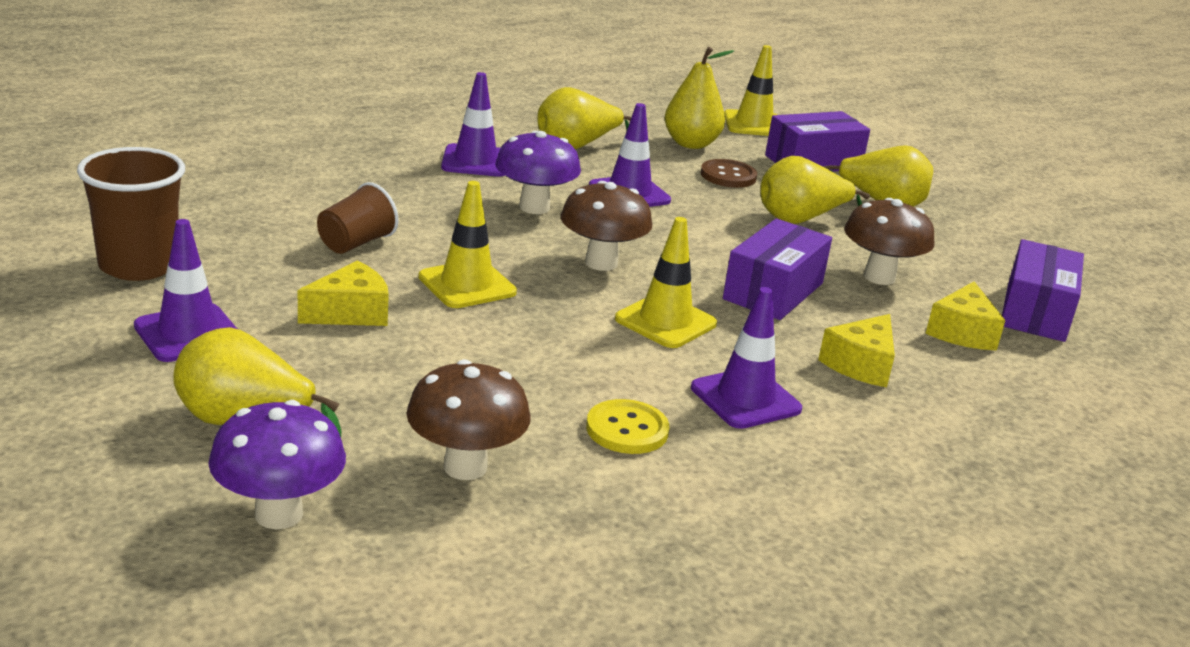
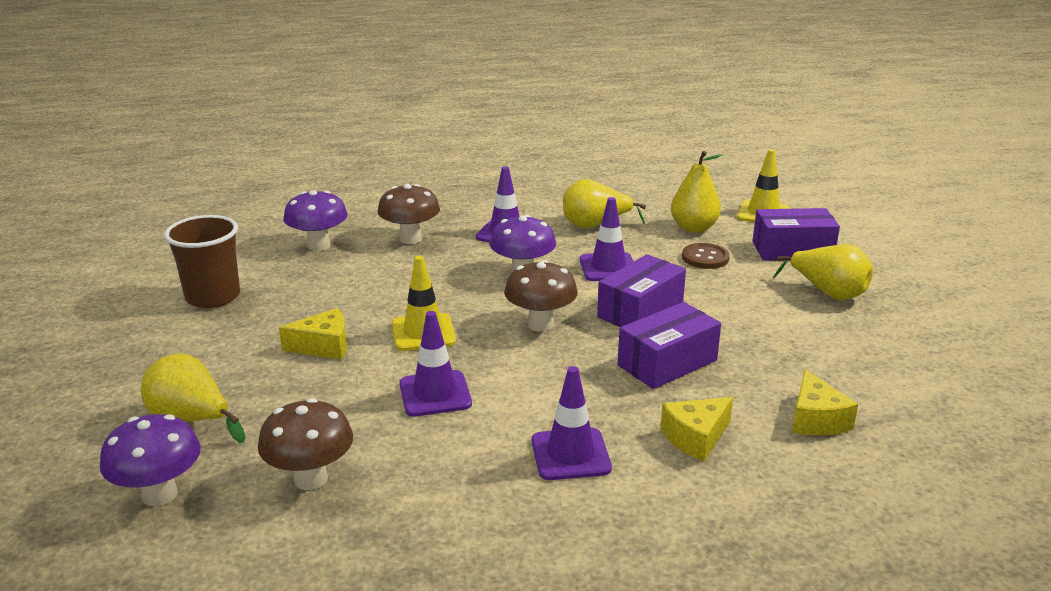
camera: 25 degrees right, 0 degrees up
(188, 333) = (205, 350): purple traffic cone -> purple traffic cone (435, 394)
(238, 191) = (319, 246): none -> purple mushroom
(356, 243) = (368, 292): brown cup -> none
(627, 430) = (454, 467): yellow button -> none
(665, 321) = (555, 379): yellow traffic cone -> none
(800, 220) = (740, 302): yellow pear -> none
(879, 277) = (774, 360): brown mushroom -> brown mushroom (410, 239)
(962, 332) = (816, 419): yellow cheese -> yellow cheese turned 45 degrees counterclockwise
(1035, 312) = (906, 408): purple box -> purple box (640, 310)

